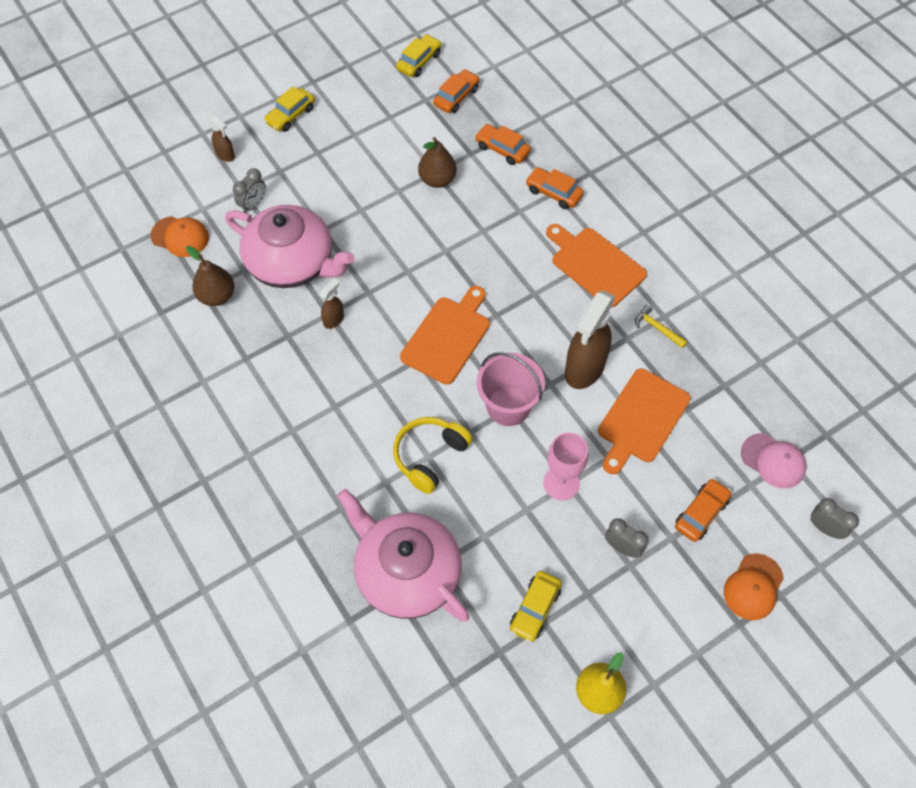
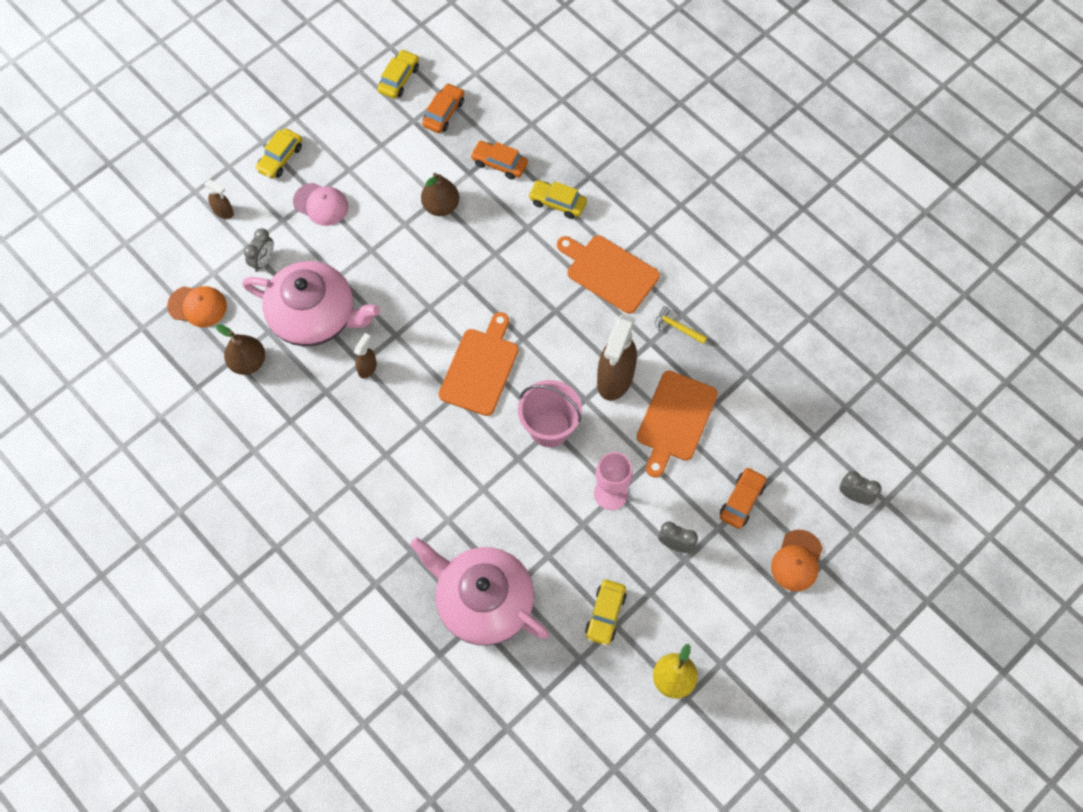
camera: 10 degrees left, 5 degrees up
(430, 456) = (485, 488): yellow headphones -> none
(553, 193) = (557, 203): orange car -> yellow car
(773, 461) = (800, 440): pink cap -> pink cap (321, 204)

